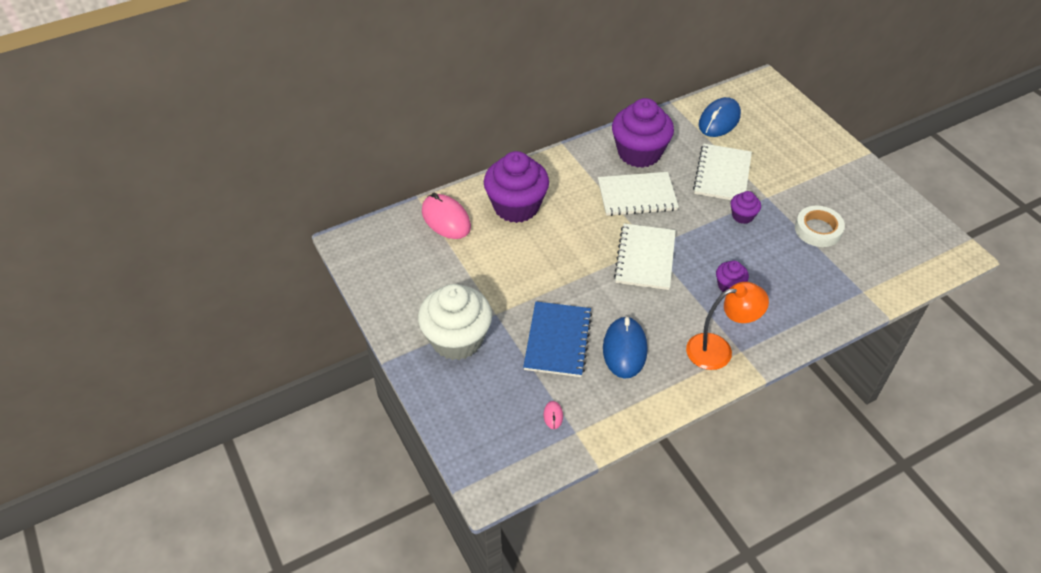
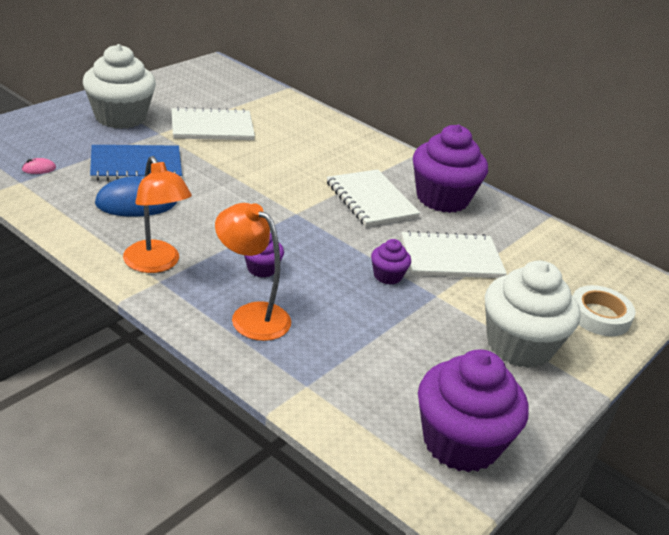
camera: 65 degrees right, 15 degrees down
(446, 219) = (268, 101): pink mouse -> none
(516, 206) = (307, 133): purple cupcake -> purple cupcake (460, 443)
(645, 258) = (276, 210): white notebook -> white notebook (212, 127)
(719, 120) = (550, 253): blue mouse -> none
(787, 304) = (251, 315): none -> orange lamp
(818, 230) = (403, 341): white tape -> white tape (599, 316)
(823, 174) = (519, 345): none -> white cupcake

